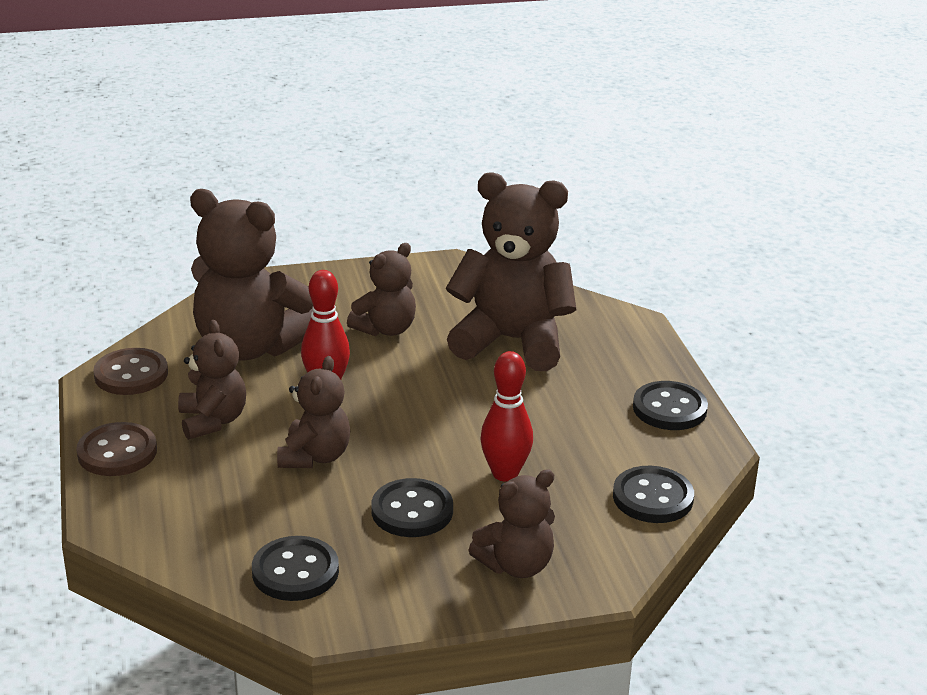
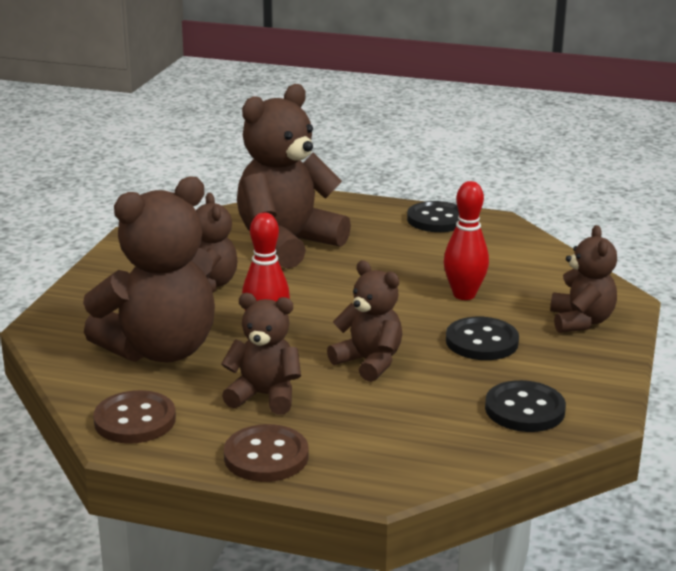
camera: 60 degrees left, 5 degrees down
(652, 497) = (537, 255): black button -> none

